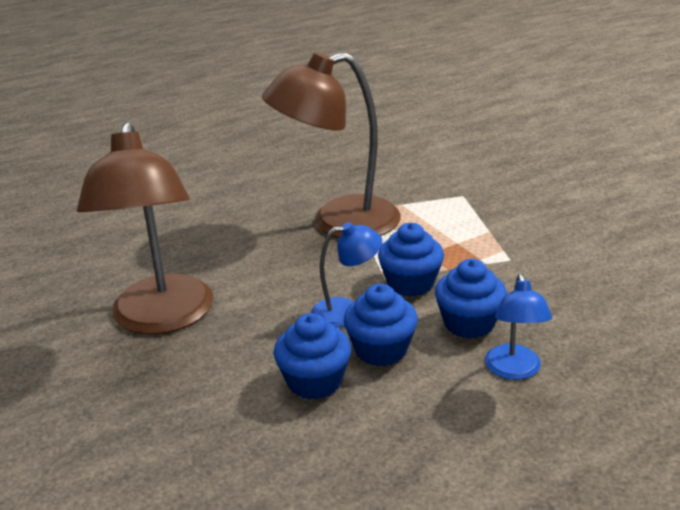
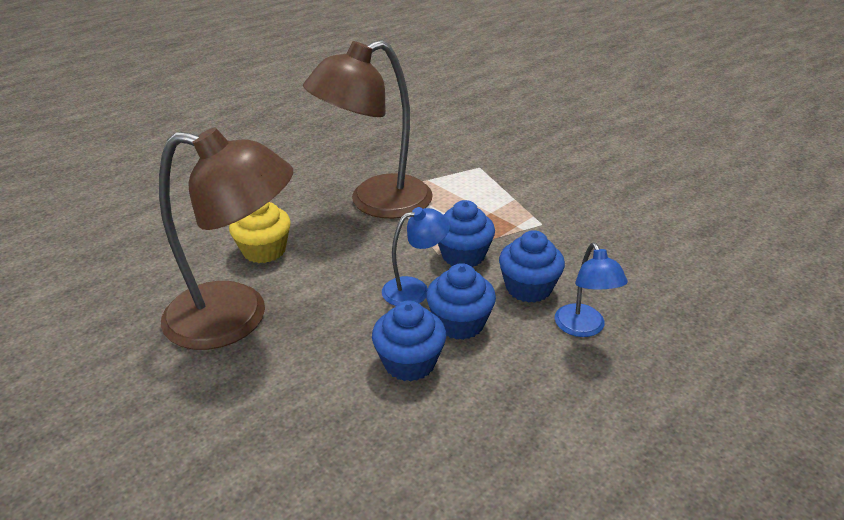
camera: 15 degrees left, 5 degrees up
(162, 319) = (236, 318): brown lamp -> brown lamp turned 60 degrees counterclockwise
(211, 259) = (264, 250): none -> yellow cupcake

